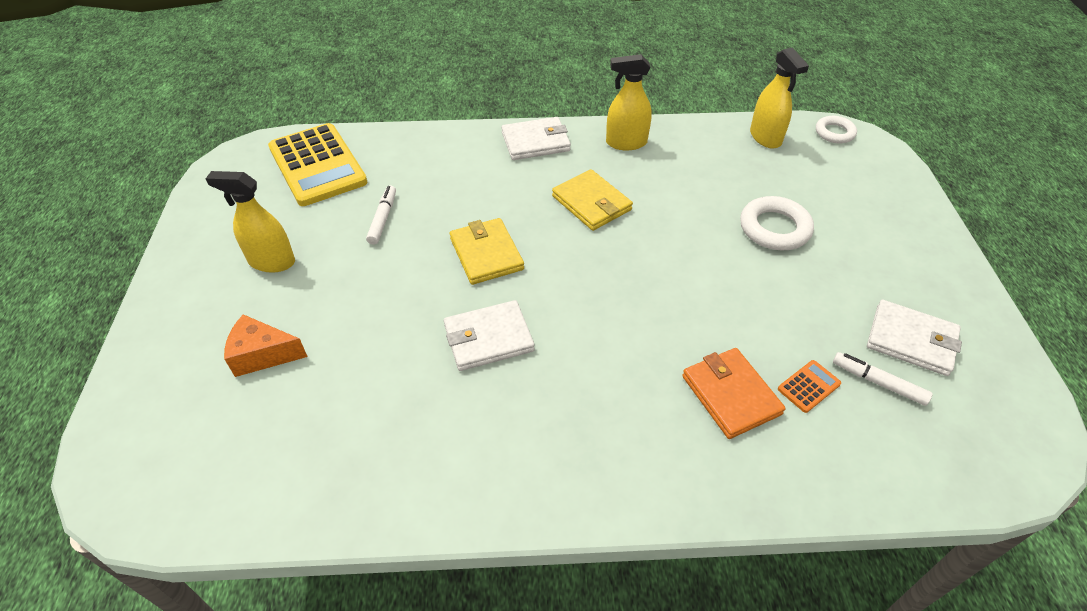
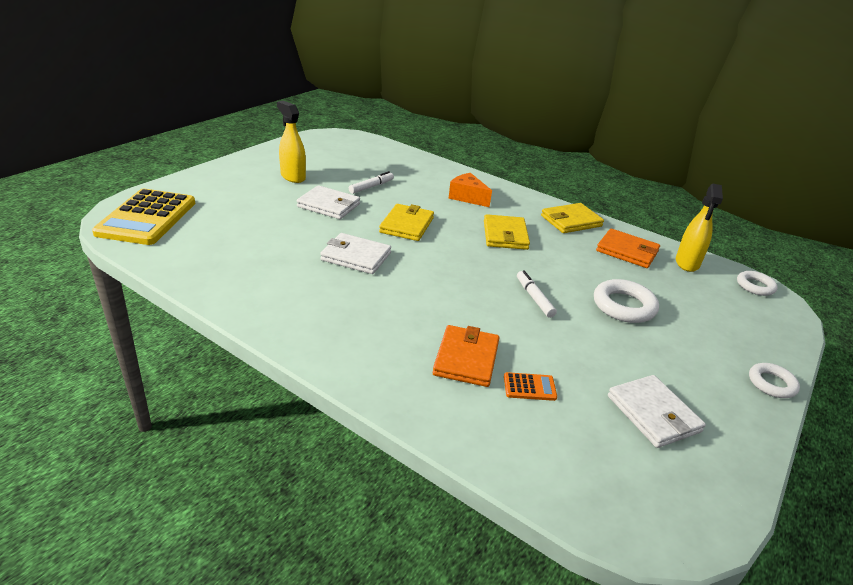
camera: 35 degrees right, 15 degrees down
(262, 355) = (239, 205): orange cheese -> orange cheese (467, 197)
(317, 165) = (368, 154): yellow calculator -> yellow calculator (147, 218)
(536, 142) = (509, 196): white wallet -> white wallet (329, 205)
(626, 143) = (571, 221): yellow spray bottle -> yellow wallet
(709, 154) = (627, 251): none -> orange wallet
(878, 382) = (589, 417): white marker -> white marker (534, 298)
(943, 241) = (771, 384): none -> white ring

